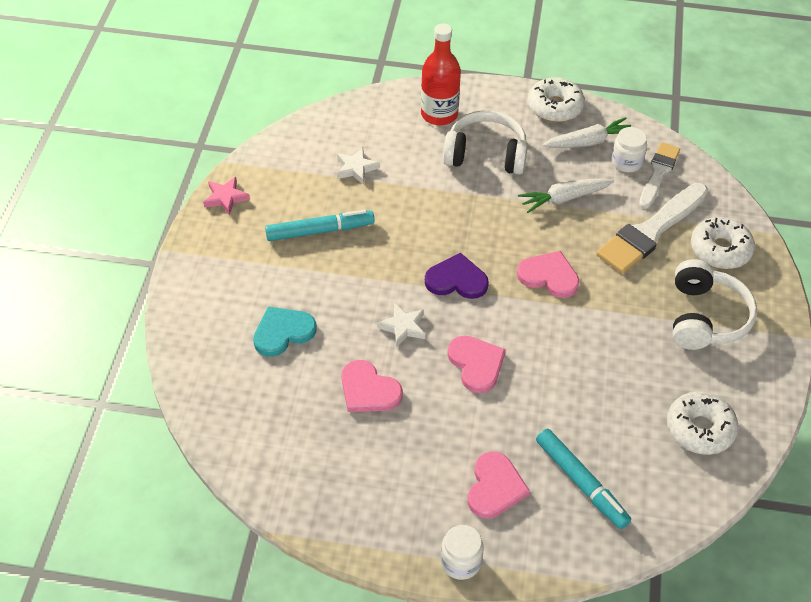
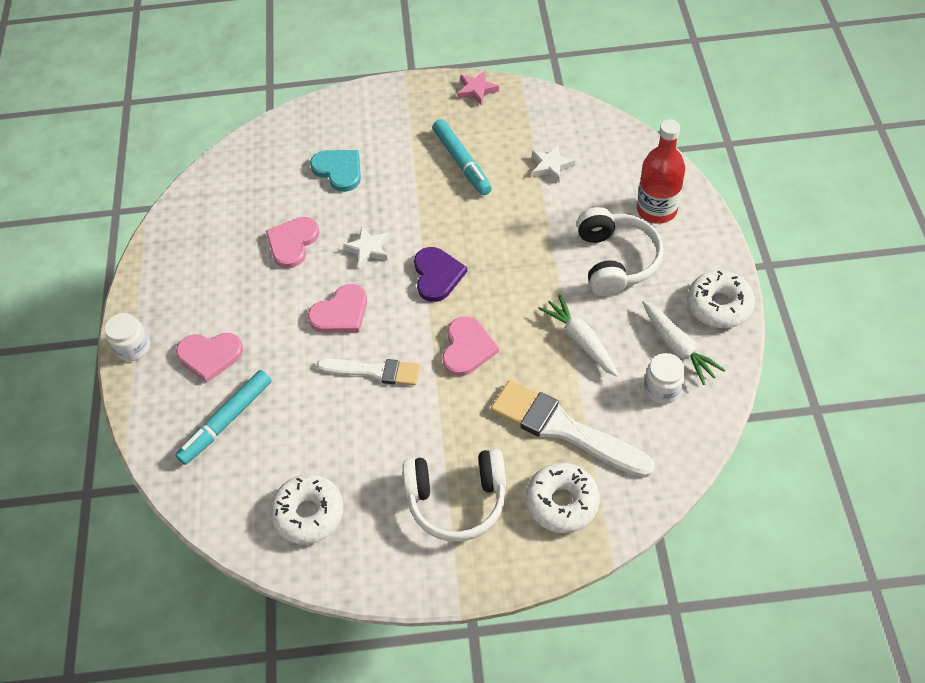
camera: 80 degrees right, 5 degrees up
(658, 173) = (658, 423): white brush -> white brush (374, 371)

